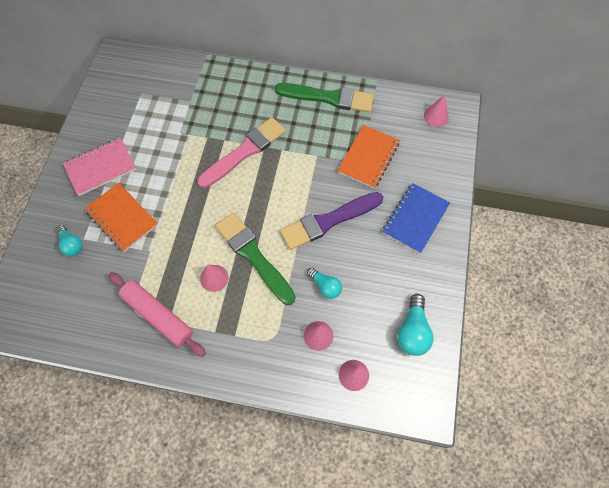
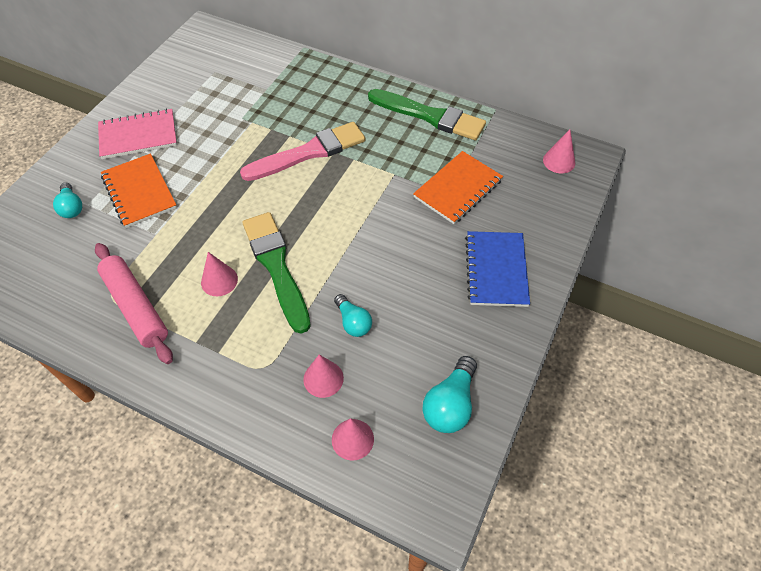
camera: 15 degrees right, 10 degrees down
(328, 221) = (383, 248): purple brush -> none
(415, 219) = (496, 270): blue notebook -> blue notebook turned 45 degrees counterclockwise

